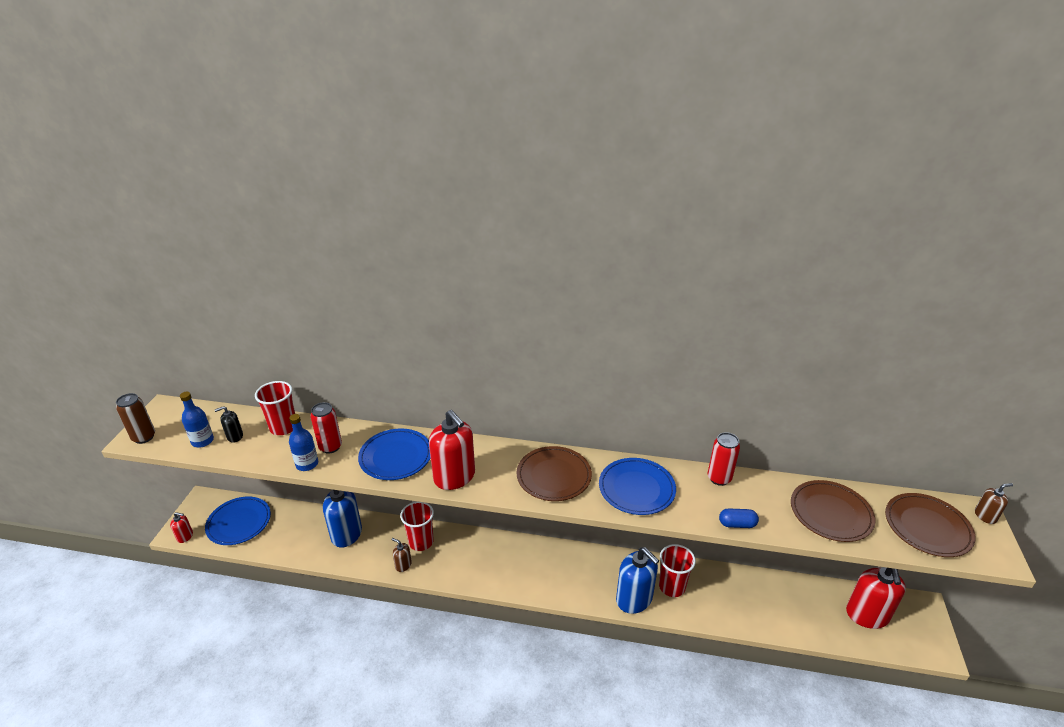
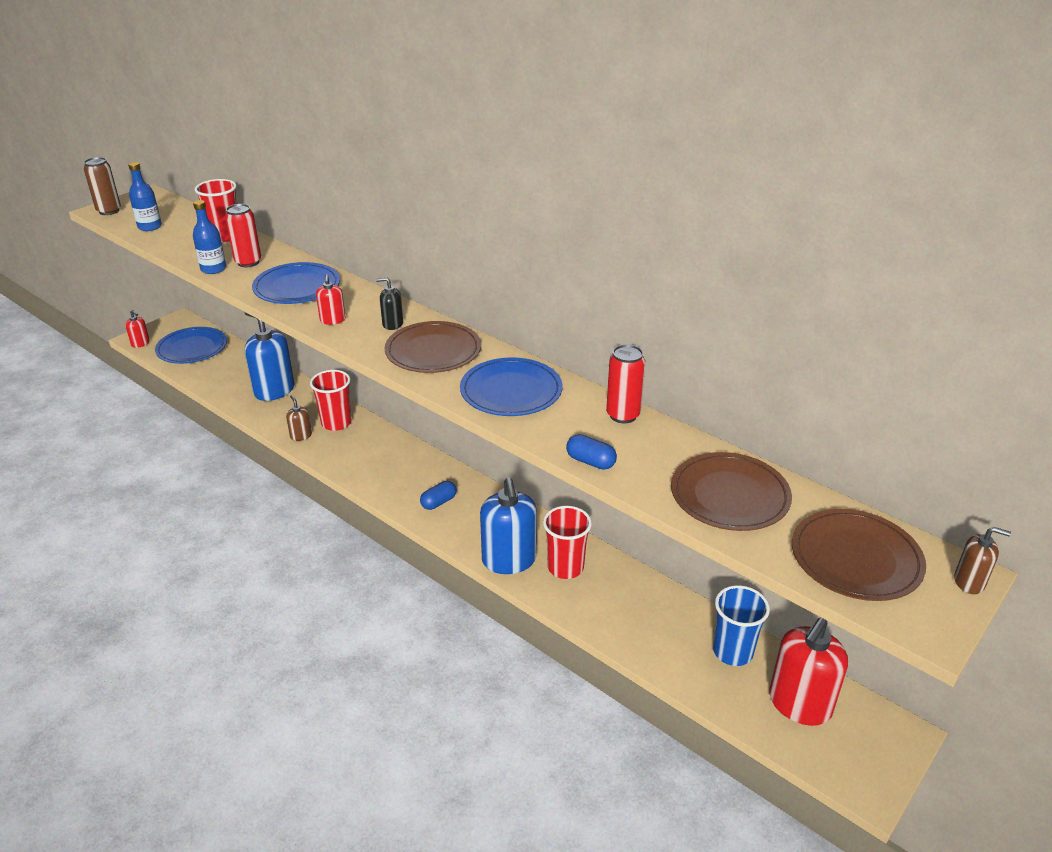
camera: 30 degrees right, 0 degrees up
(235, 436) = (178, 231): black soap dispenser -> black soap dispenser (392, 324)
(454, 477) = (332, 320): red soap dispenser -> red soap dispenser, size x0.48
(551, 575) = (438, 502): none -> blue capsule
(808, 598) = (732, 651): none -> blue cup

